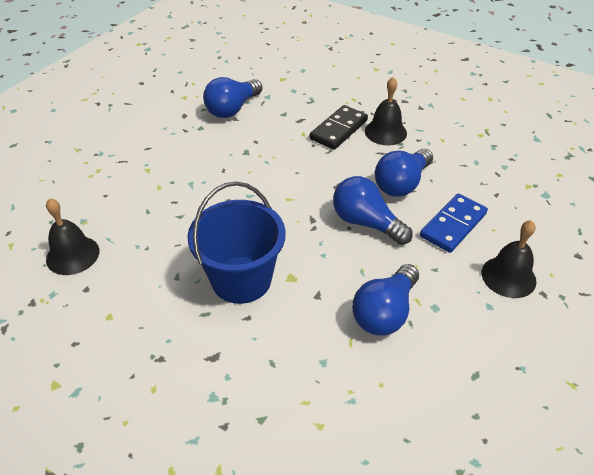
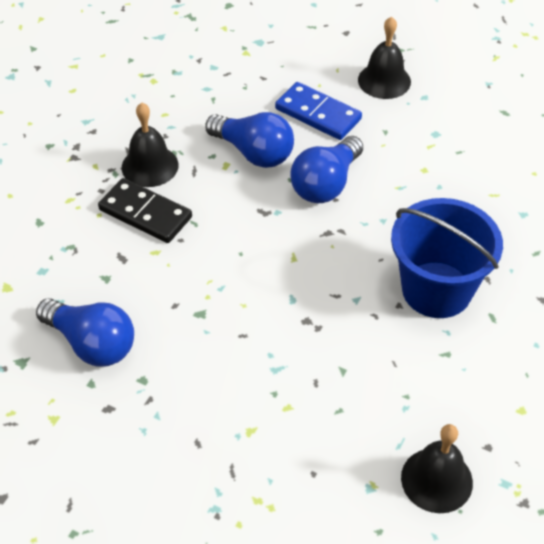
camera: 95 degrees left, 5 degrees up
(385, 312) = (452, 169): blue light bulb -> none

